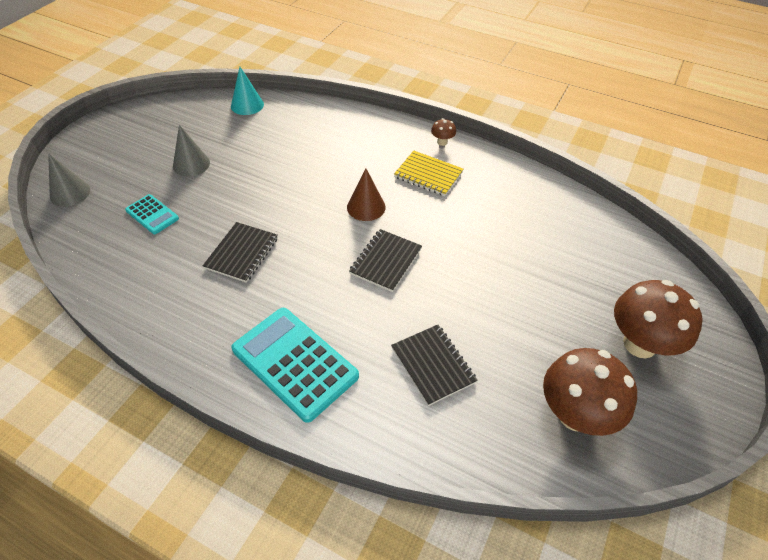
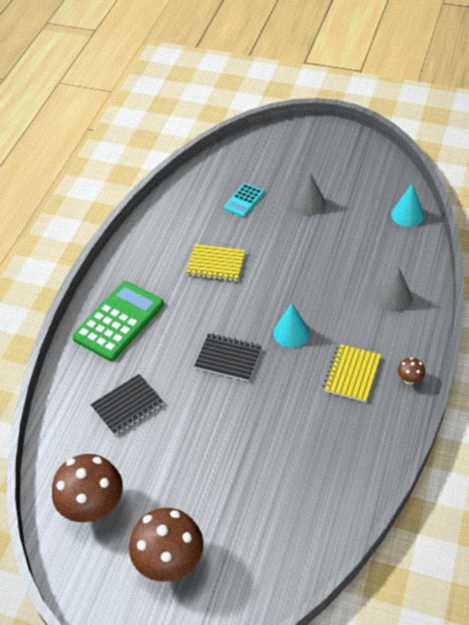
camera: 85 degrees right, 0 degrees up
(70, 193) = (254, 148): grey cone -> grey cone (394, 297)
(242, 253) = (216, 264): black notebook -> yellow notebook
(295, 363) = (119, 321): turquoise calculator -> green calculator
(366, 207) = (291, 333): brown cone -> turquoise cone

